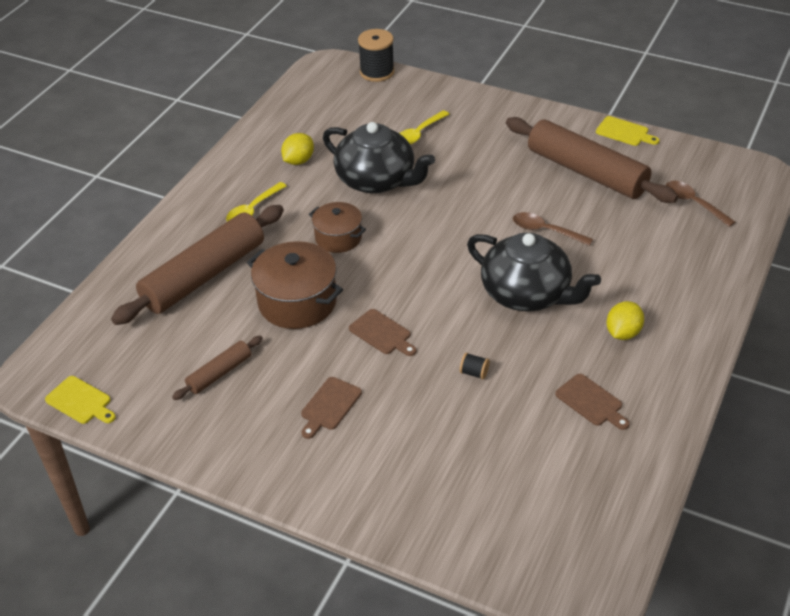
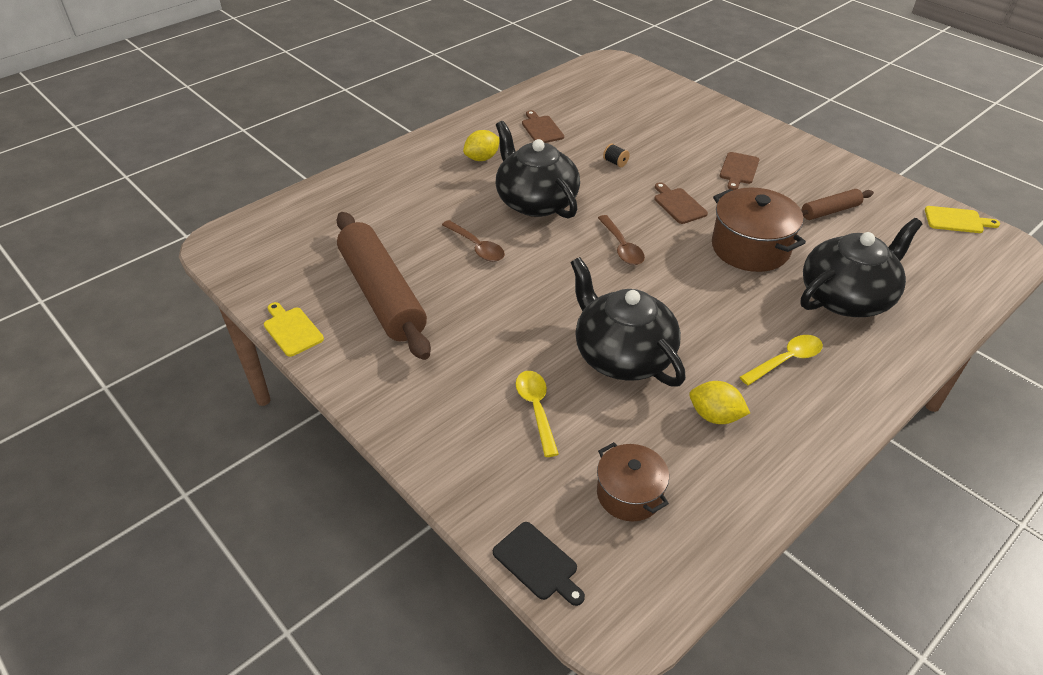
camera: 160 degrees left, 0 degrees up
(80, 401) = (956, 220): yellow cutting board -> yellow cutting board turned 135 degrees clockwise
(204, 275) = (846, 297): brown rolling pin -> black teapot
(298, 161) = (715, 416): yellow lemon -> yellow lemon turned 60 degrees clockwise
(329, 406) = (738, 170): brown cutting board -> brown cutting board turned 150 degrees clockwise
(338, 238) = (692, 298): brown pot -> brown pot (629, 494)
(377, 72) = (538, 563): black spool -> black cutting board
(419, 133) = (536, 409): yellow spoon -> yellow spoon turned 75 degrees counterclockwise
(694, 203) = (315, 233): brown spoon -> brown spoon (621, 247)

